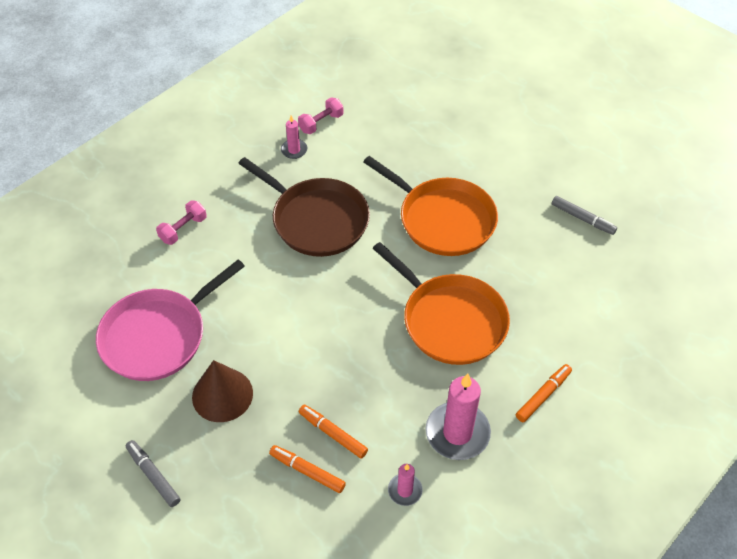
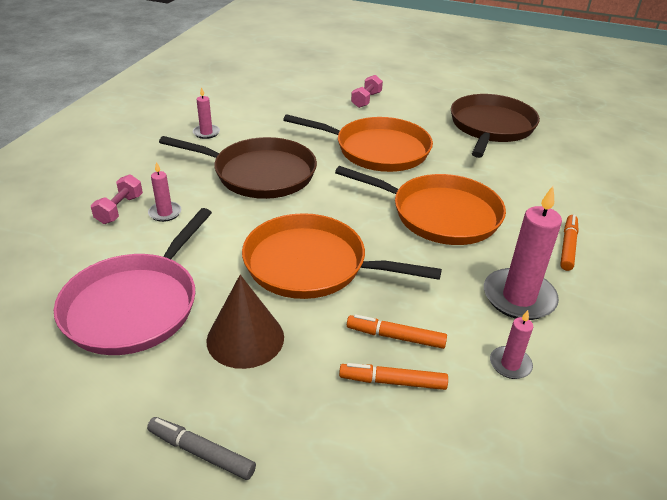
camera: 25 degrees left, 15 degrees down
(217, 245) = (165, 213): none -> pink candle
(307, 341) = (311, 265): none -> orange pan
(321, 123) = (221, 112): pink dumbbell -> pink dumbbell (366, 100)
(582, 219) = (491, 127): grey marker -> brown pan

